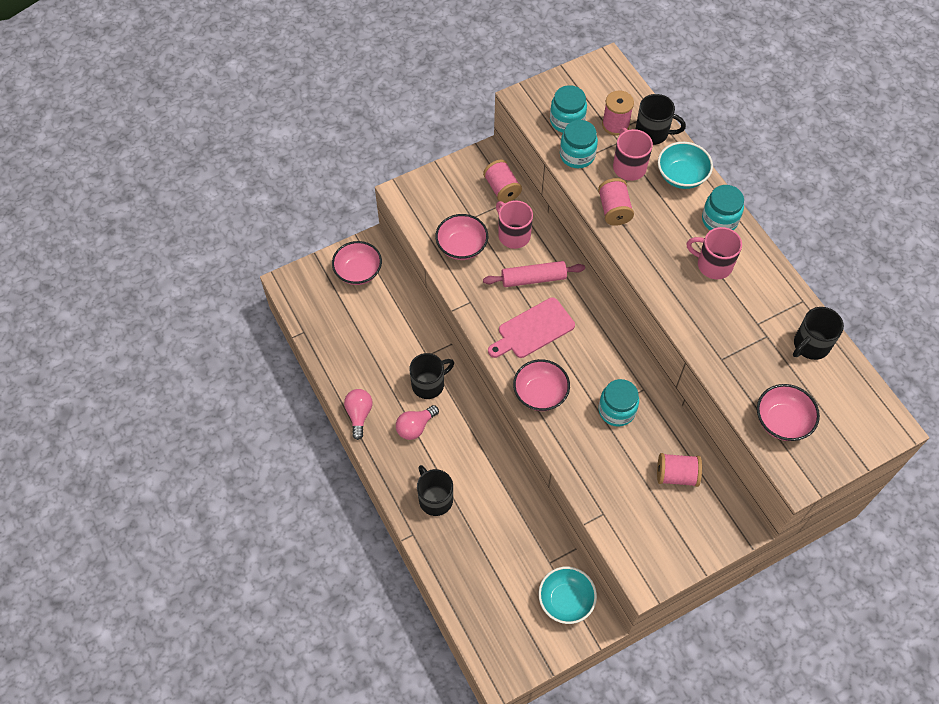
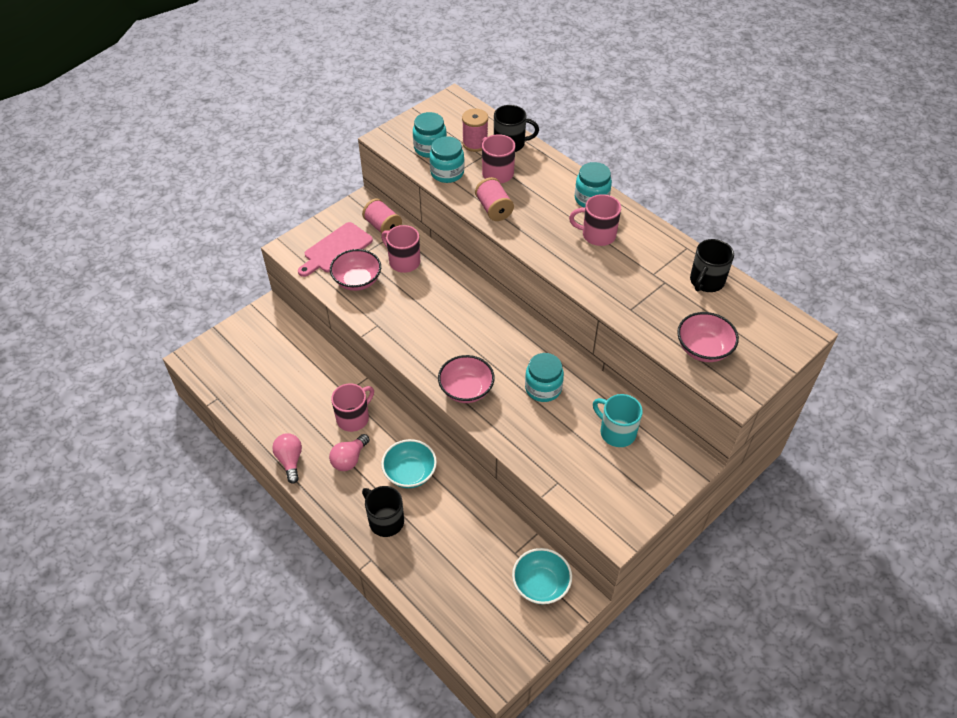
camera: 15 degrees left, 10 degrees down
(358, 272) = (260, 334): pink bowl -> none
(429, 384) = (353, 418): black mug -> pink mug
(533, 279) = (432, 294): pink rolling pin -> none
(533, 330) = (444, 336): pink cutting board -> pink cutting board (336, 249)
(676, 475) = (616, 432): pink spool -> turquoise mug
(681, 176) = (546, 172): turquoise bowl -> turquoise bowl (410, 473)

